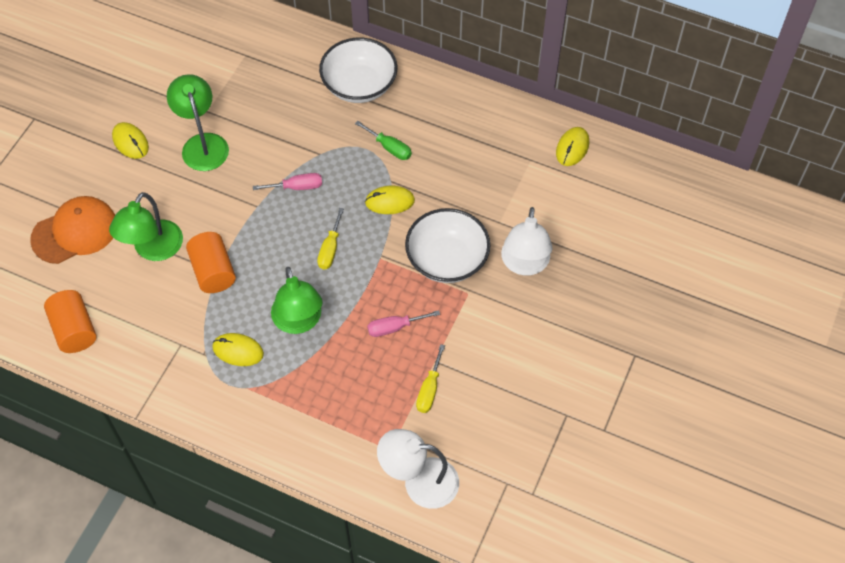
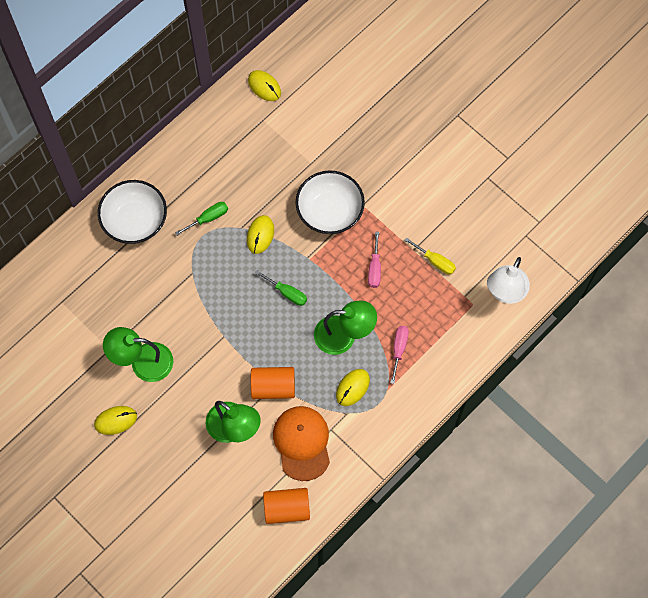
camera: 70 degrees left, 10 degrees up
(75, 232) = (191, 487): orange cap -> orange cap (302, 443)
(297, 187) = (217, 300): pink screwdriver -> pink screwdriver (399, 349)
(330, 249) = (287, 293): yellow screwdriver -> green screwdriver
(524, 264) = (355, 159): white lamp -> none

